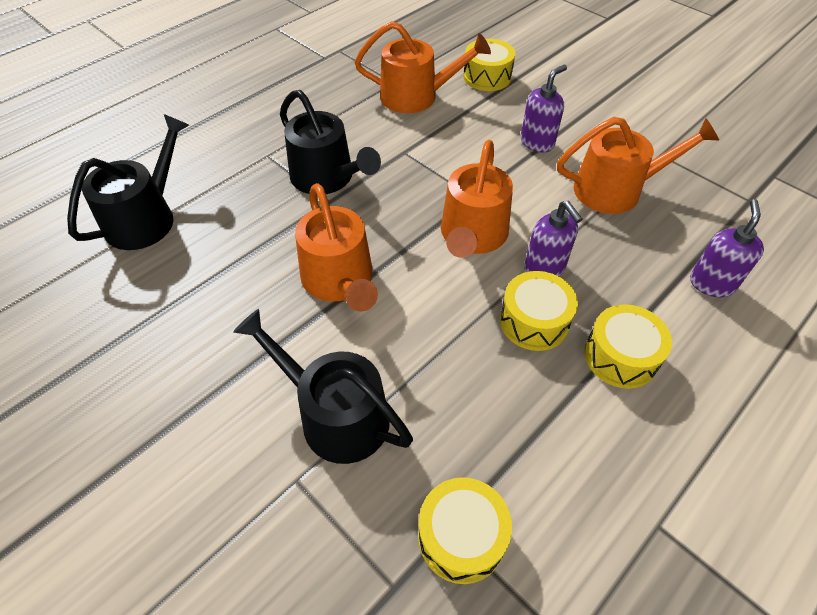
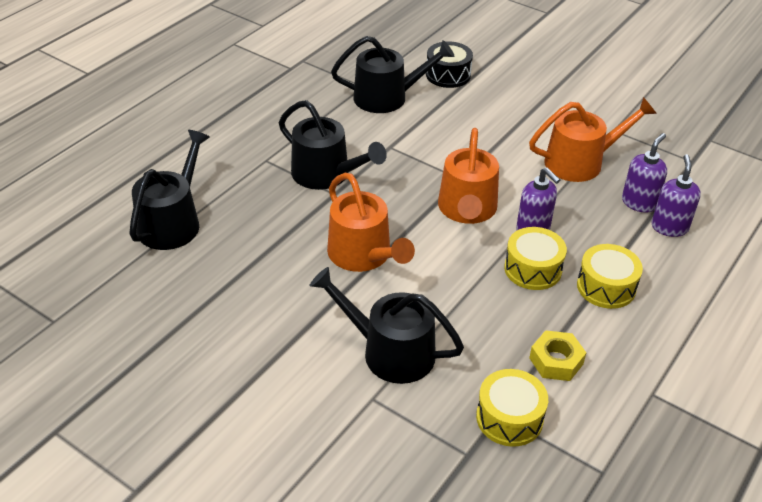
camera: 10 degrees left, 10 degrees down
(416, 96) = (387, 97): orange watering can -> black watering can
(487, 77) = (448, 75): yellow drum -> black drum
(537, 142) = (505, 129): purple soap dispenser -> purple soap dispenser (639, 203)
(539, 456) = (556, 361): none -> yellow nut

